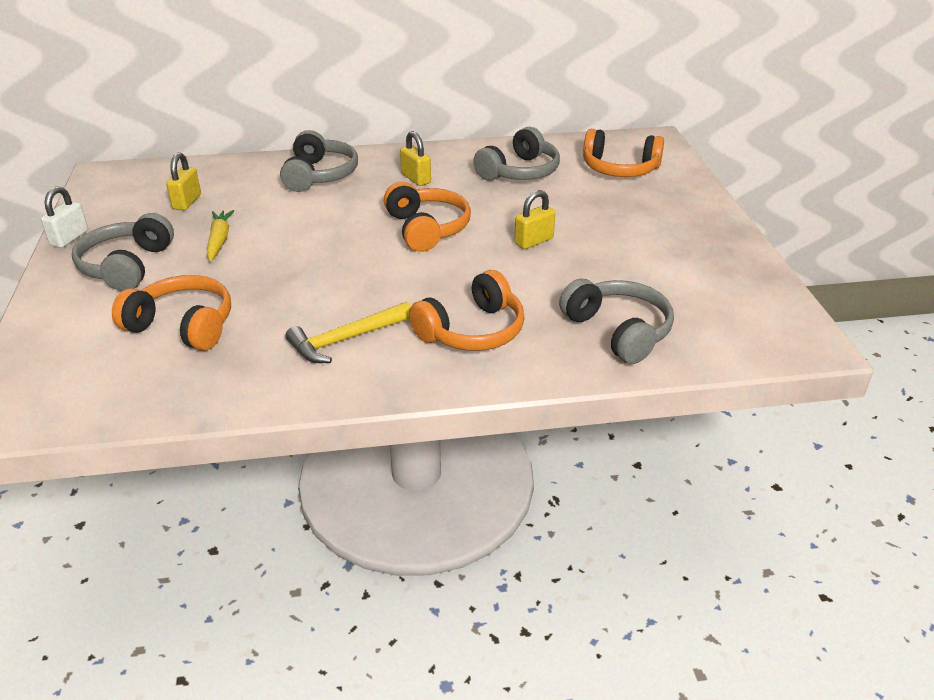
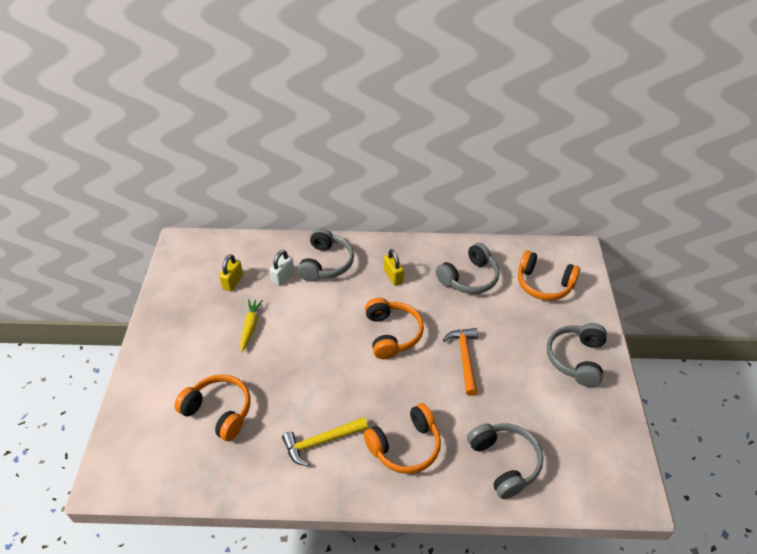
camera: 10 degrees right, 10 degrees up
(69, 238) = (154, 310): white padlock -> white padlock (283, 277)
(127, 266) = (188, 345): grey headphones -> grey headphones (576, 359)
(534, 241) = (464, 358): yellow padlock -> orange hammer

